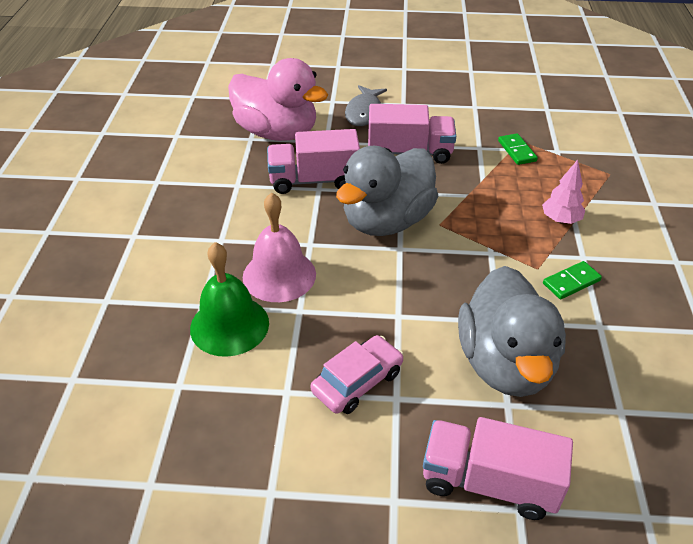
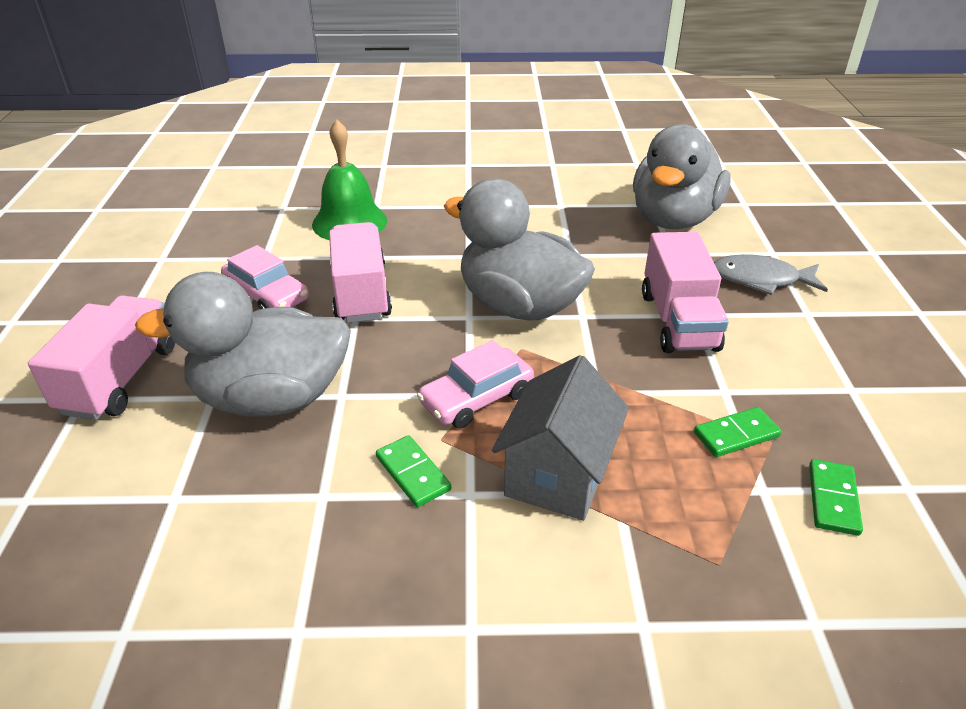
camera: 85 degrees right, 5 degrees down
(277, 133) = (673, 219): pink duck -> grey duck
(279, 275) = (418, 241): pink bell -> none
(314, 180) = (585, 250): pink truck -> pink truck (361, 293)
(495, 249) = (476, 398): none -> pink car
(559, 131) = (833, 499): none -> green domino
(560, 220) = (557, 475): pink tree -> grey house

